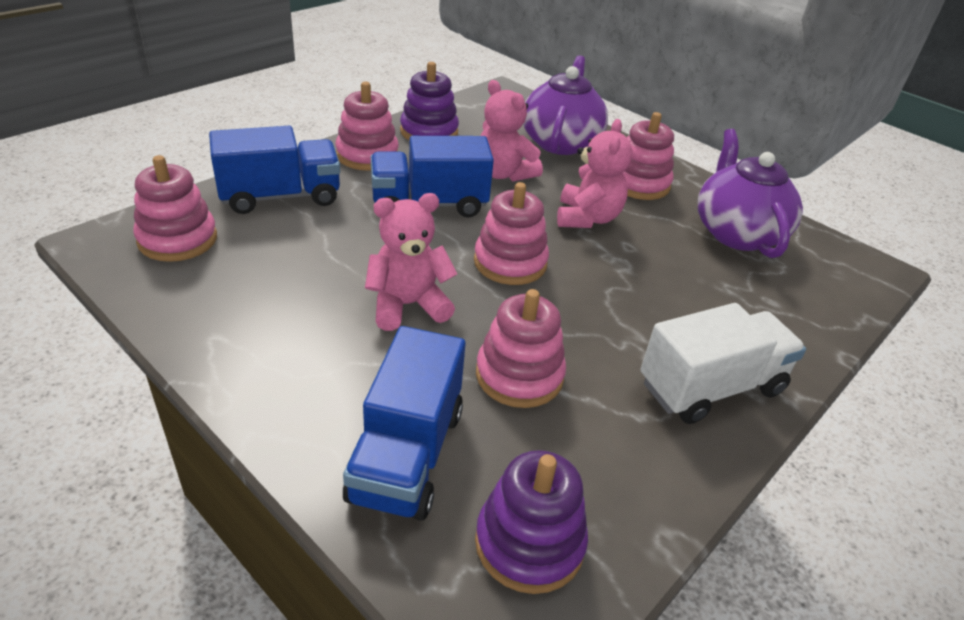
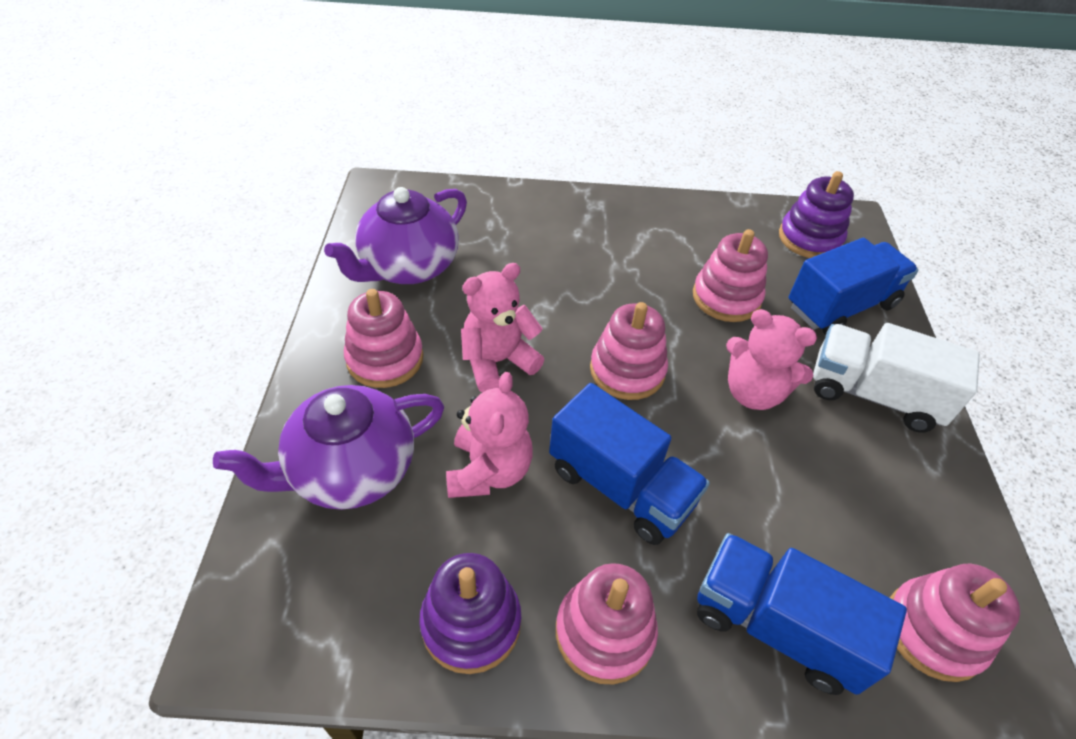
camera: 130 degrees left, 10 degrees up
(711, 387) = (619, 221): white truck -> white truck (873, 394)

